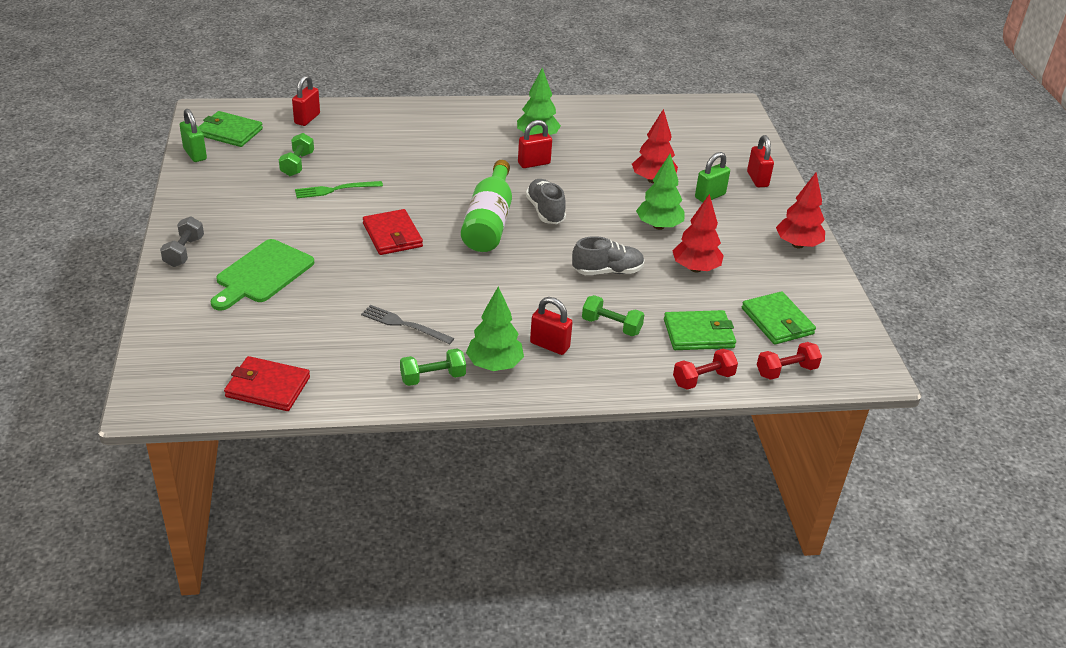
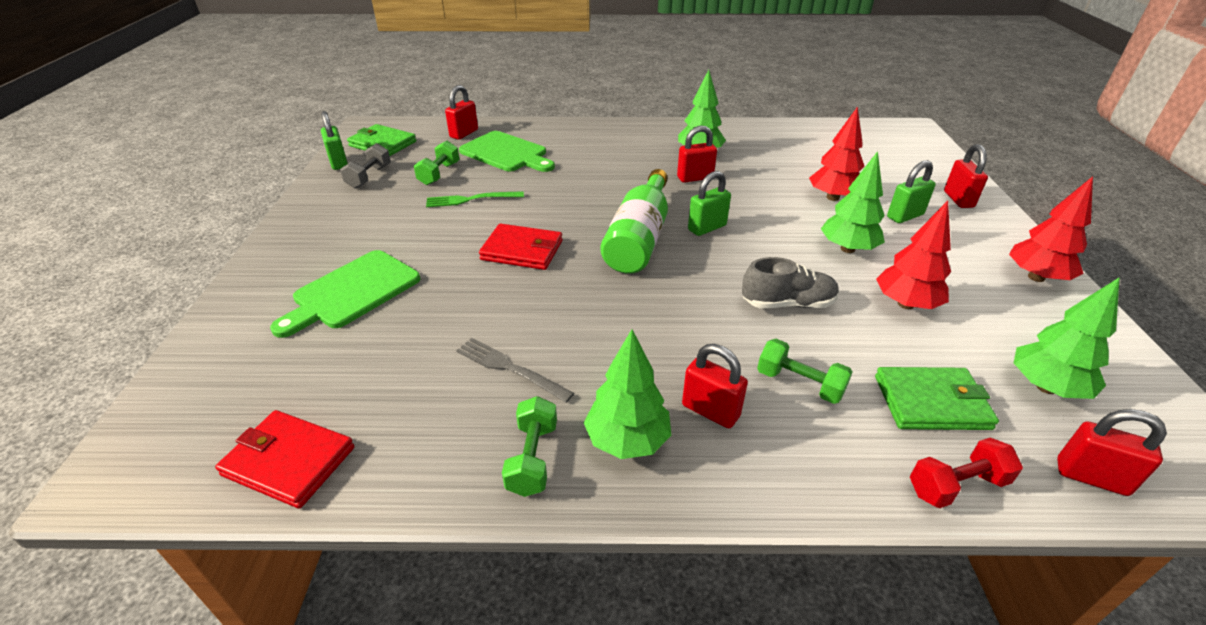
camera: 10 degrees right, 0 degrees up
(184, 252) = (275, 262): grey dumbbell -> grey dumbbell (369, 177)
(355, 140) = (506, 153): none -> green cutting board
(392, 235) = (522, 250): red wallet -> red wallet turned 60 degrees counterclockwise
(433, 378) = (533, 458): green dumbbell -> green dumbbell turned 75 degrees counterclockwise
(545, 211) = (707, 228): grey shoe -> green padlock
(777, 321) = (1046, 387): green wallet -> green tree
(786, 371) = (1091, 477): red dumbbell -> red padlock

